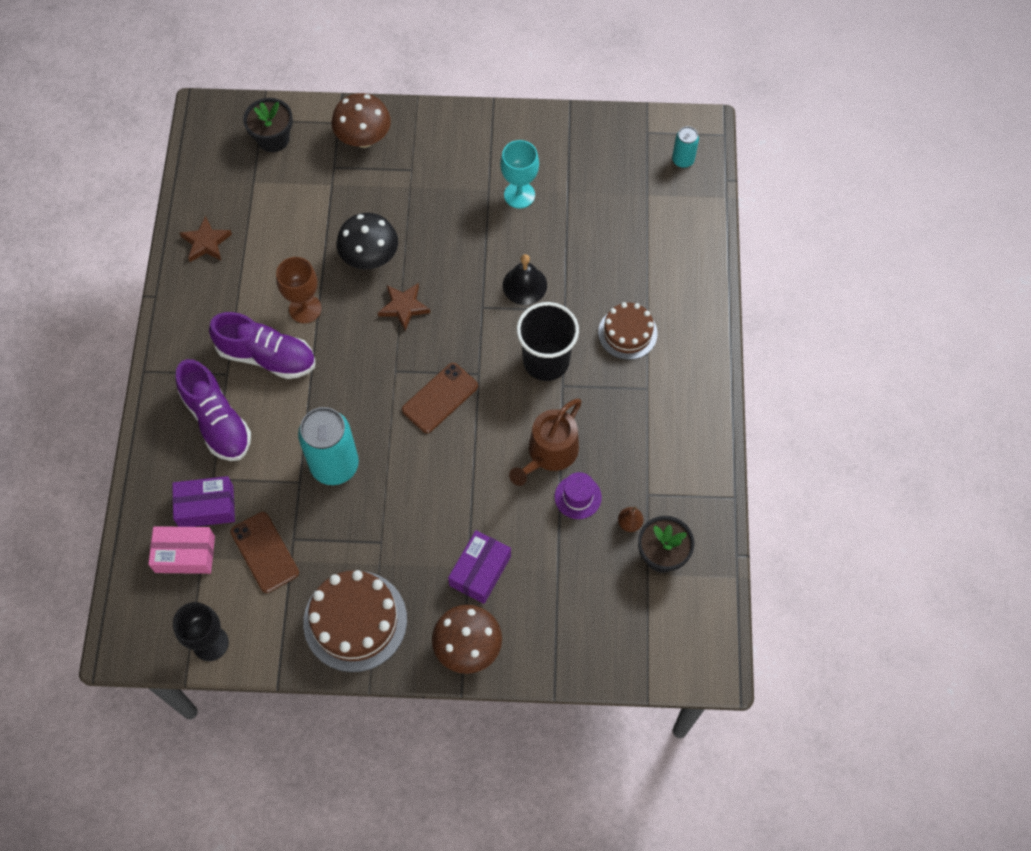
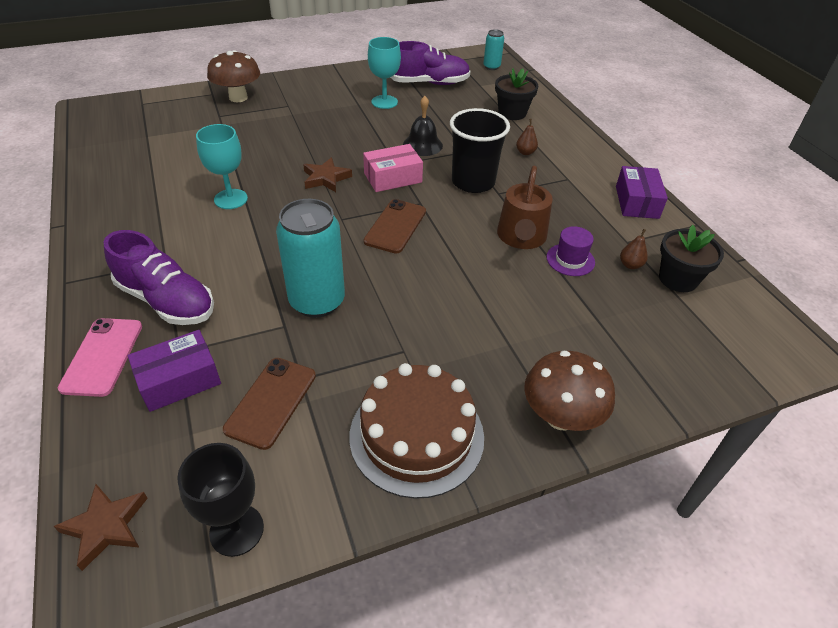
camera: 25 degrees left, 20 degrees down
(158, 463) = (103, 356): none -> pink phone
(185, 554) = (166, 437): pink box -> pink box (393, 178)
(206, 242) = (111, 179): brown star -> brown star (106, 526)
(265, 552) = (271, 402): brown phone -> brown phone turned 75 degrees clockwise
(267, 356) = (205, 239): purple shoe -> purple shoe (429, 83)
(273, 139) = (156, 111): black flower pot -> black flower pot (512, 113)
(305, 309) = (231, 199): brown goblet -> turquoise goblet
(370, 258) = (278, 157): black mushroom -> none
(480, 571) = (523, 343): purple box -> purple box (637, 202)
(627, 333) = (525, 152): brown cake -> brown pear

